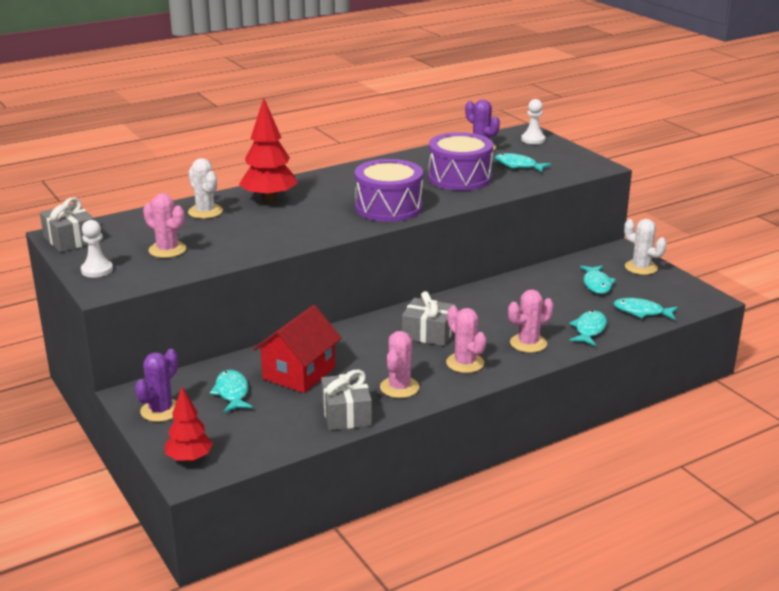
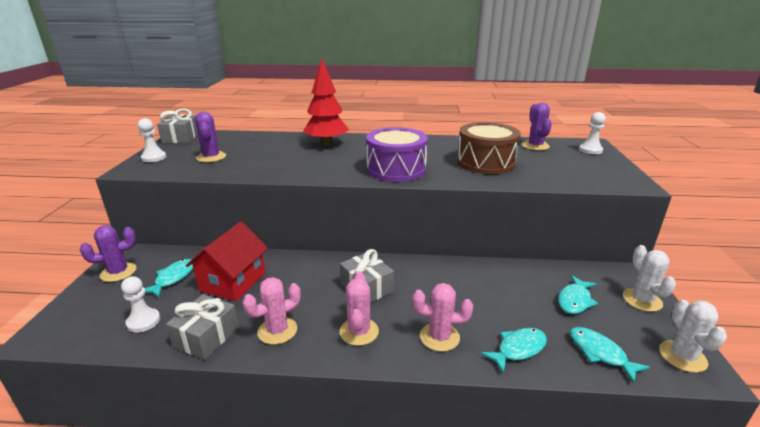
camera: 35 degrees right, 0 degrees up
(167, 250) = (211, 157): pink cactus -> purple cactus
(189, 459) = (63, 322): red tree -> none
(205, 212) = (277, 141): white cactus -> white cactus (682, 356)
(269, 428) = (143, 321): none -> white pawn
(299, 373) = (233, 282): red house -> red house turned 45 degrees counterclockwise
(459, 178) = (485, 163): purple drum -> brown drum
(518, 166) = (551, 165): turquoise fish -> none

